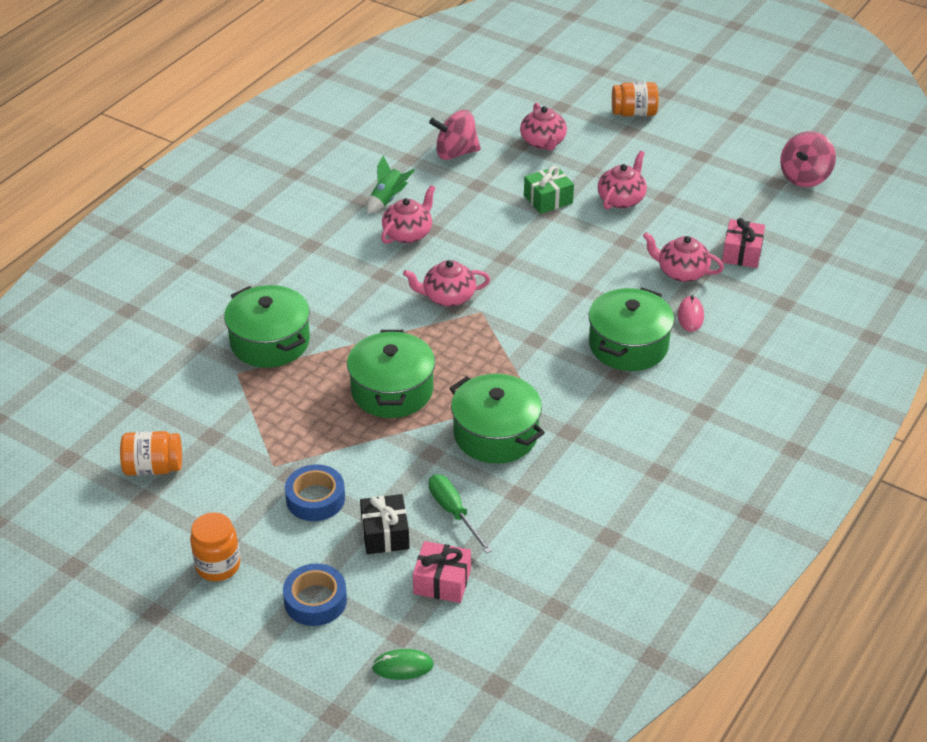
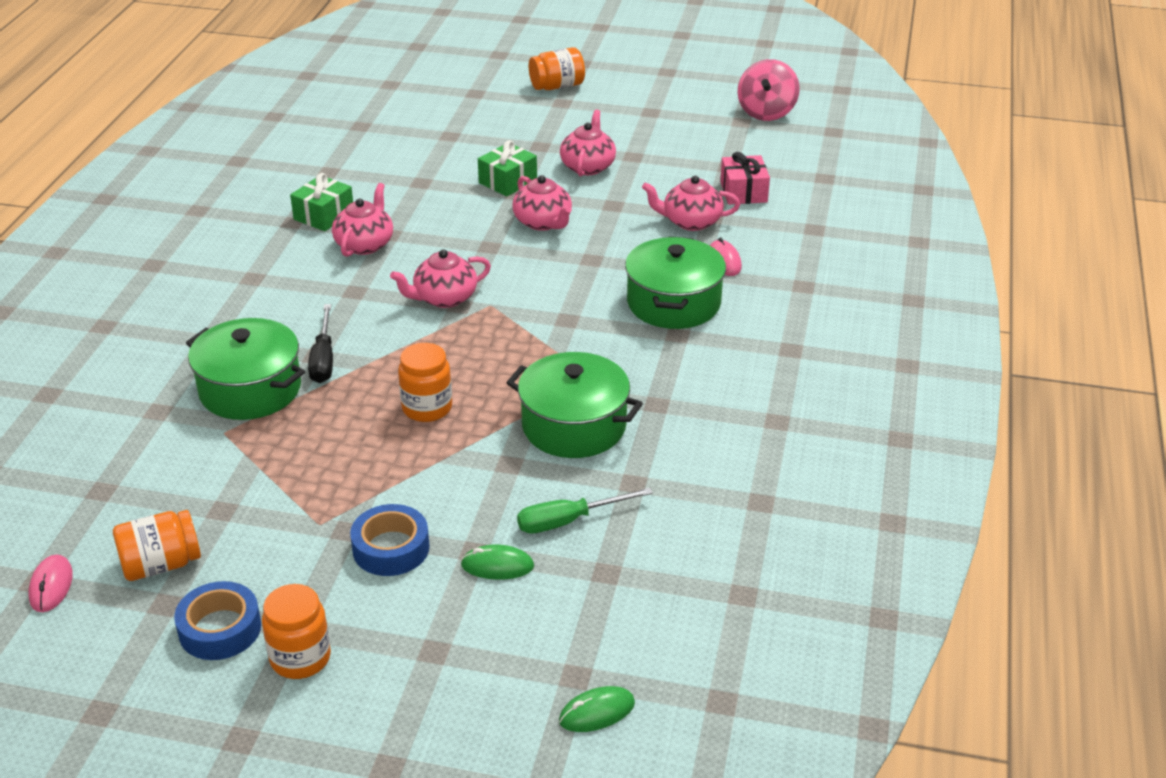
camera: 20 degrees left, 5 degrees down
(76, 464) = (51, 586): none -> pink mouse
(315, 600) = (448, 665): blue tape -> blue tape (220, 629)
(333, 329) = (323, 359): none -> black screwdriver
(385, 534) = (497, 566): black gift -> green mouse
(388, 199) = (324, 215): green rocket -> green gift
(392, 390) = (427, 408): green pot -> orange jar
(442, 582) = (594, 601): pink gift -> none
(454, 512) = (568, 521): green screwdriver -> green screwdriver turned 60 degrees counterclockwise
(455, 153) = (380, 156): pink spinning top -> none
(543, 142) = (473, 129): pink teapot -> pink teapot (543, 222)

